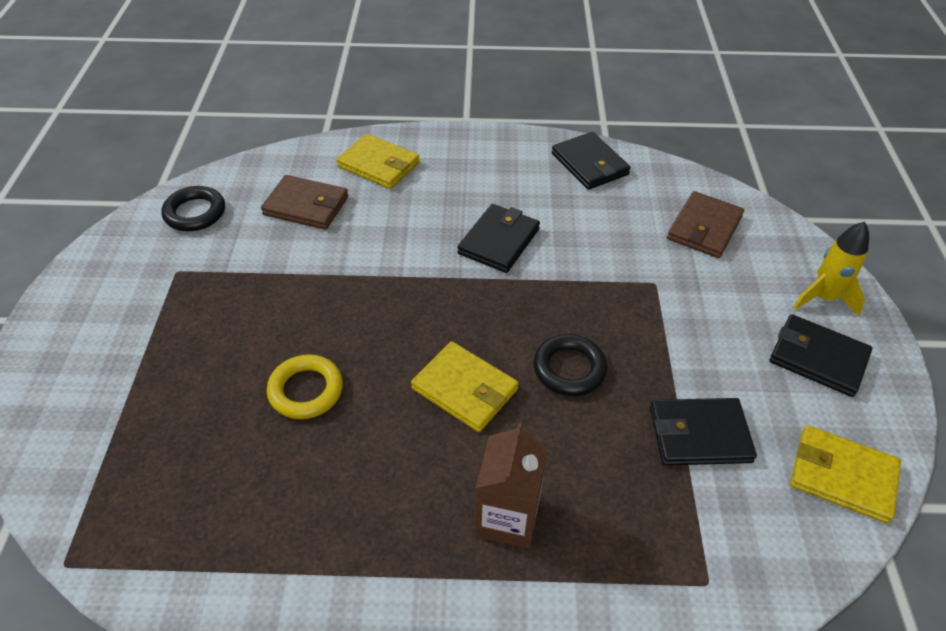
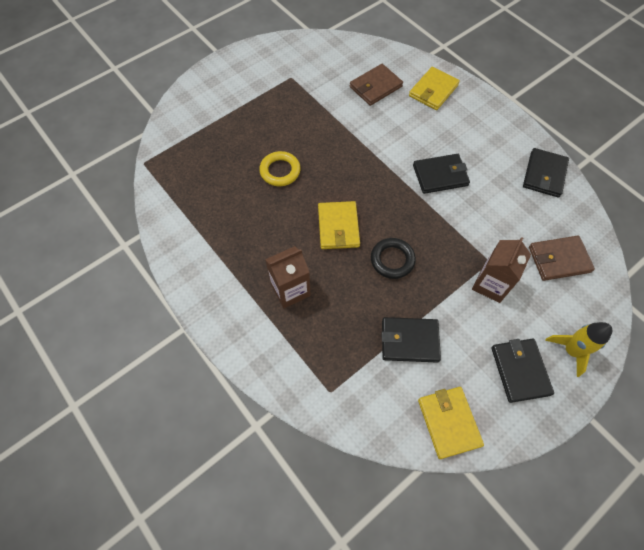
camera: 50 degrees right, 15 degrees up
(195, 213) = (327, 54): black ring -> none
(306, 206) = (375, 87): brown wallet -> brown wallet turned 75 degrees clockwise
(379, 165) = (433, 91): yellow wallet -> yellow wallet turned 45 degrees clockwise
(686, 303) = (491, 284): none -> brown carton
(699, 434) = (409, 341): black wallet -> black wallet turned 45 degrees counterclockwise

